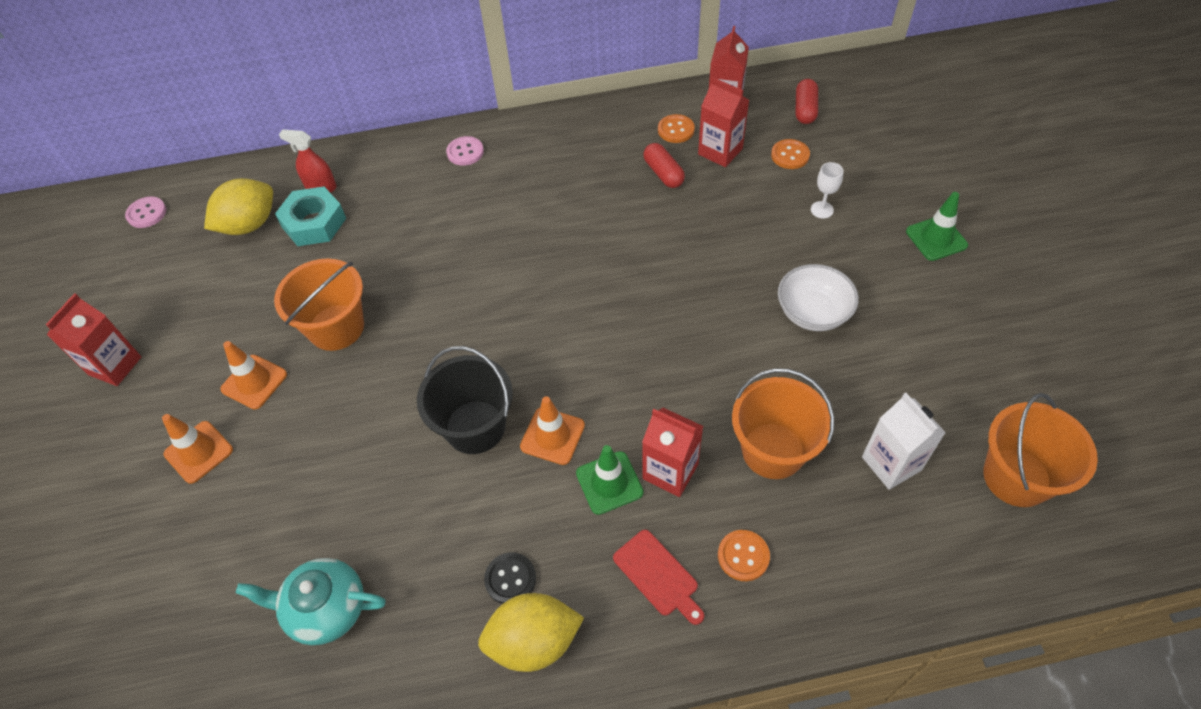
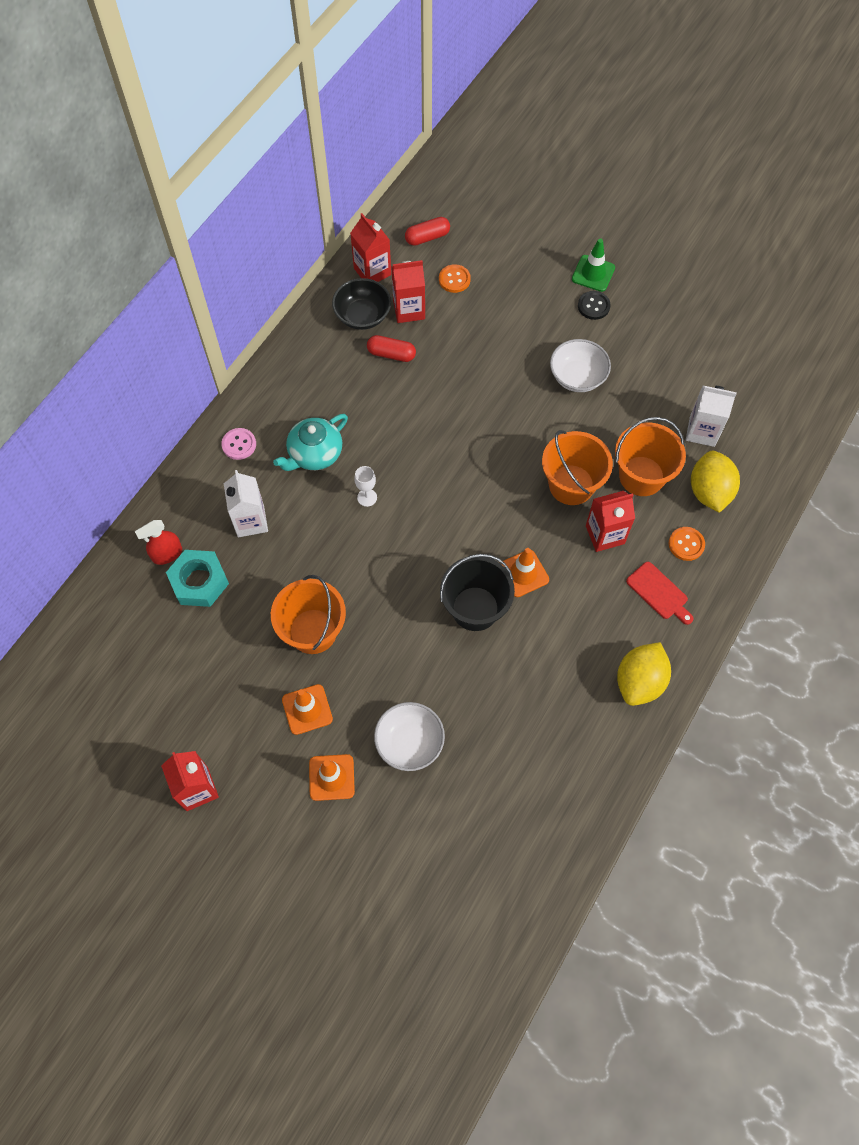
camera: 50 degrees left, 10 degrees up
(147, 213) = (58, 684): pink button -> none
(249, 225) = (152, 623): yellow lemon -> yellow lemon (709, 491)
(284, 485) = (409, 742): none -> white bowl
(325, 609) = (519, 774): turquoise teapot -> turquoise teapot (314, 454)
(402, 210) = (250, 521): none -> white carton
(510, 579) = (592, 665): black button -> black button (593, 306)
(609, 483) = (582, 570): green traffic cone -> none
(658, 575) = (659, 592): red cutting board -> red cutting board turned 45 degrees clockwise
(676, 130) = (362, 315): orange button -> black bowl
(805, 109) = (427, 237): red capsule -> red capsule turned 75 degrees counterclockwise
(822, 210) = (513, 304): white goblet -> white goblet (367, 497)
(1016, 477) = (762, 387): orange bucket -> orange bucket (571, 485)

